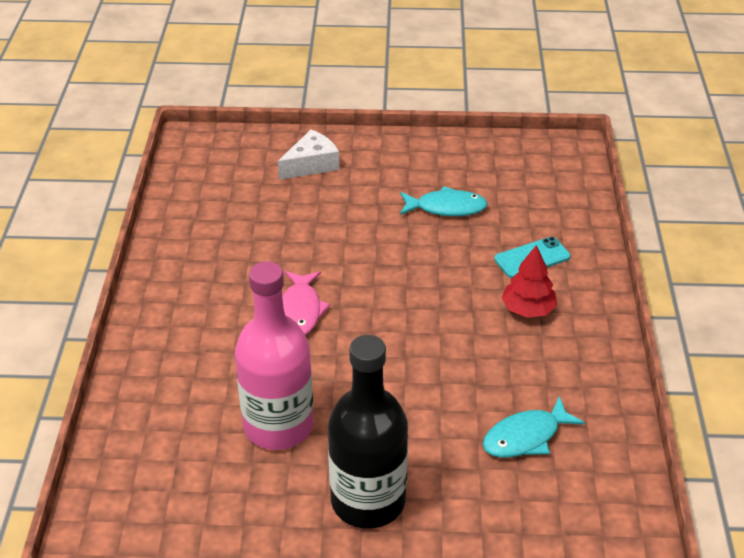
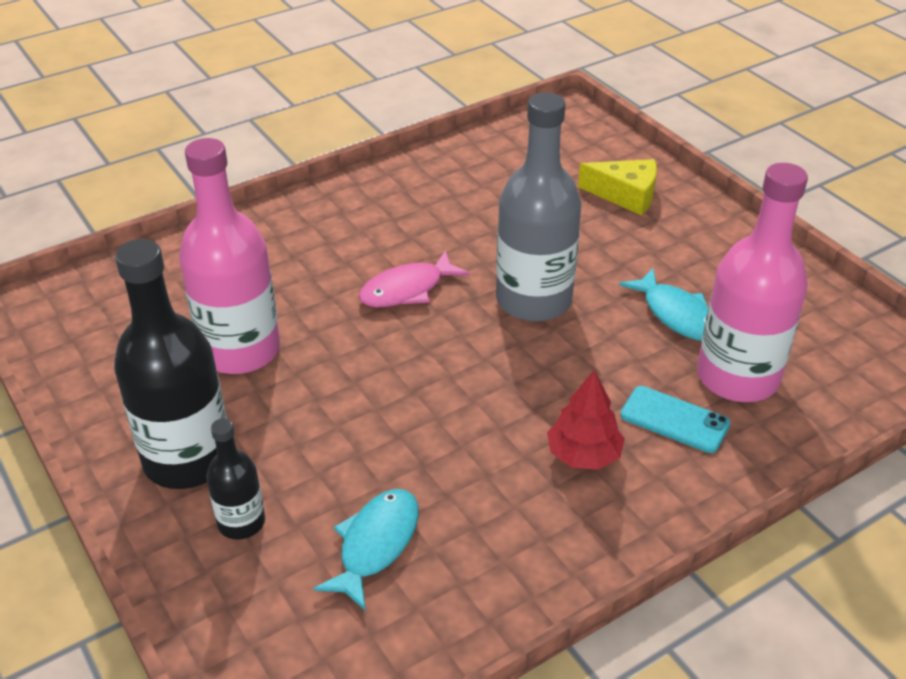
camera: 55 degrees right, 0 degrees up
(311, 164) = (626, 195): white cheese -> yellow cheese
(372, 259) = (533, 300): none -> grey bottle
(453, 496) = (241, 522): none -> black bottle
(520, 215) = (737, 377): none -> pink bottle
(526, 437) = (375, 544): turquoise fish -> turquoise fish turned 90 degrees clockwise

